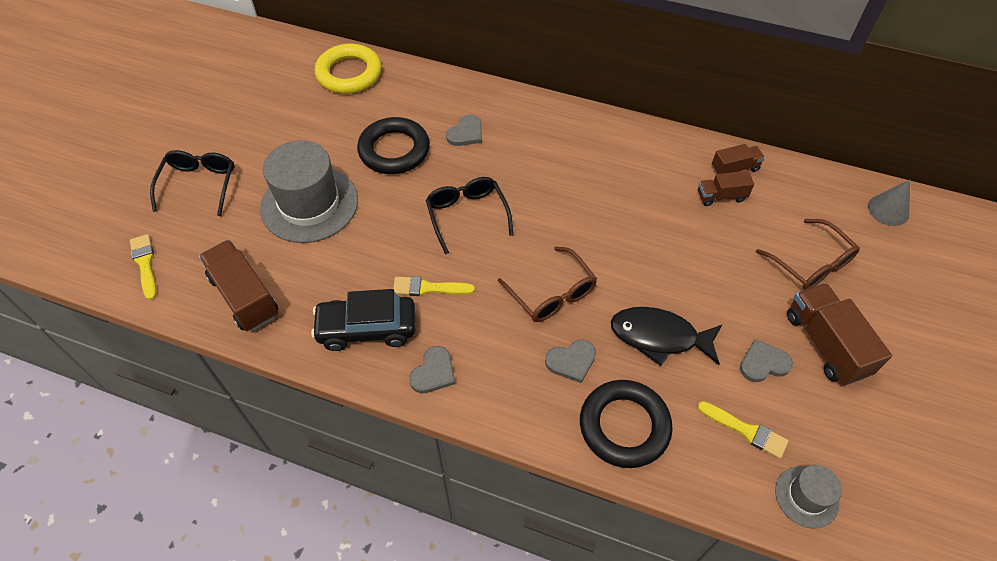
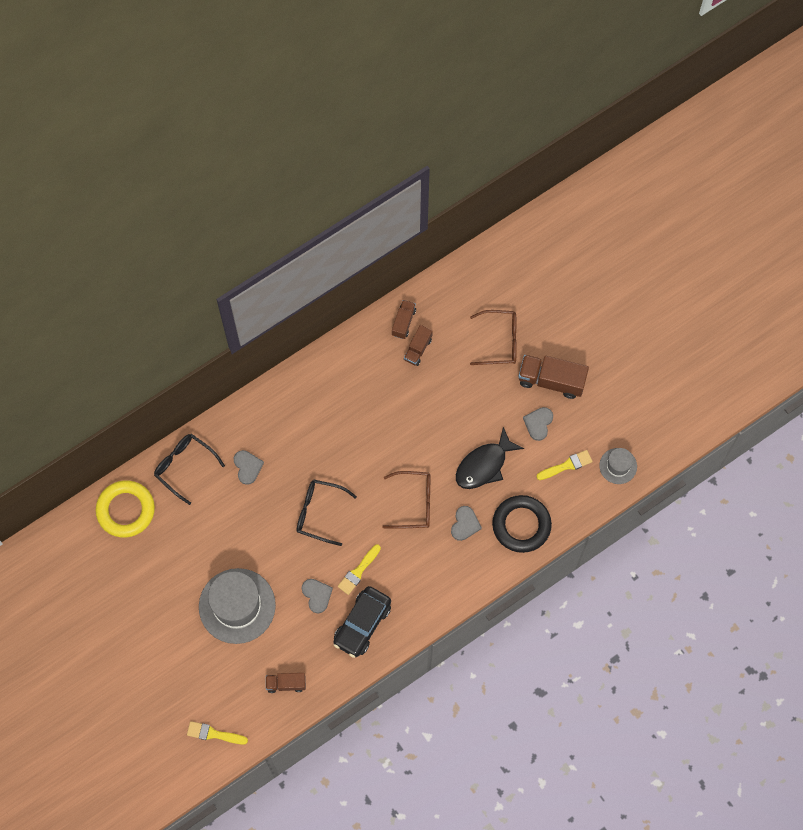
camera: 55 degrees left, 15 degrees up
(199, 184) = (165, 669): black glasses -> black glasses (184, 466)
(244, 297) = (286, 684): brown truck -> brown truck, size x0.57
(394, 150) = (228, 524): black ring -> none
(433, 372) = (418, 604): grey heart -> grey heart (317, 595)
(888, 210) = (498, 262): grey cone -> none

